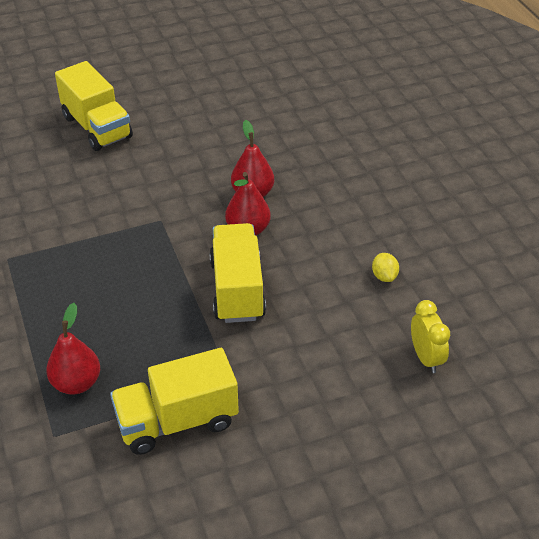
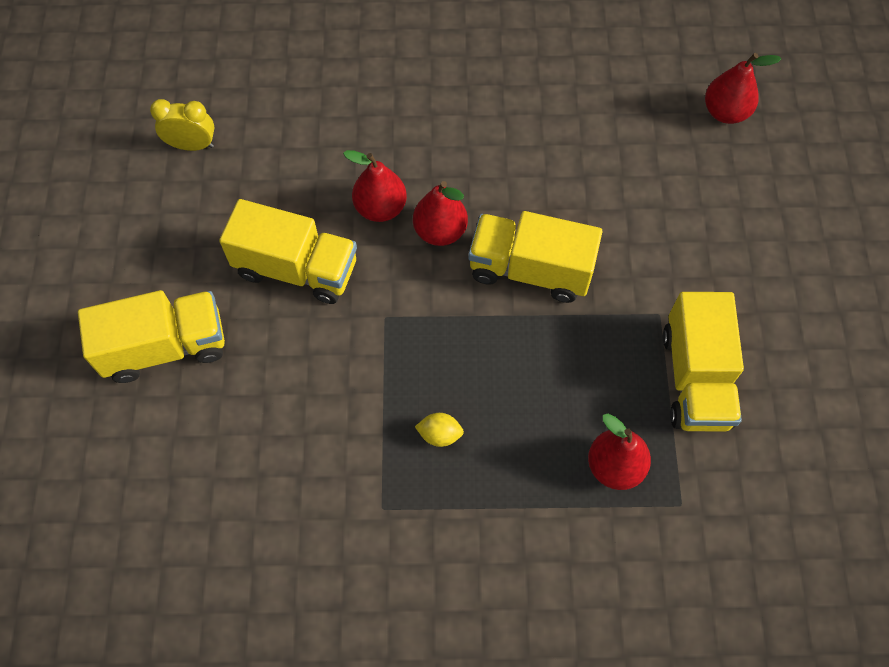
camera: 70 degrees left, 20 degrees up
(181, 167) = (296, 269): none -> yellow truck
(384, 276) = (561, 130): yellow lemon -> yellow lemon (439, 434)
(426, 358) = (679, 137): yellow clock -> yellow clock (192, 145)
(477, 386) = (725, 112): none -> red pear

